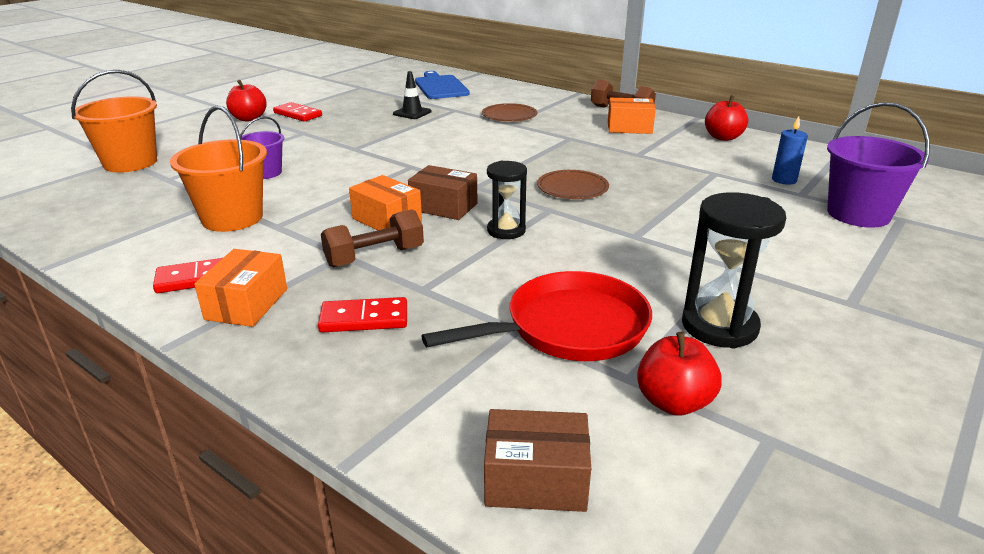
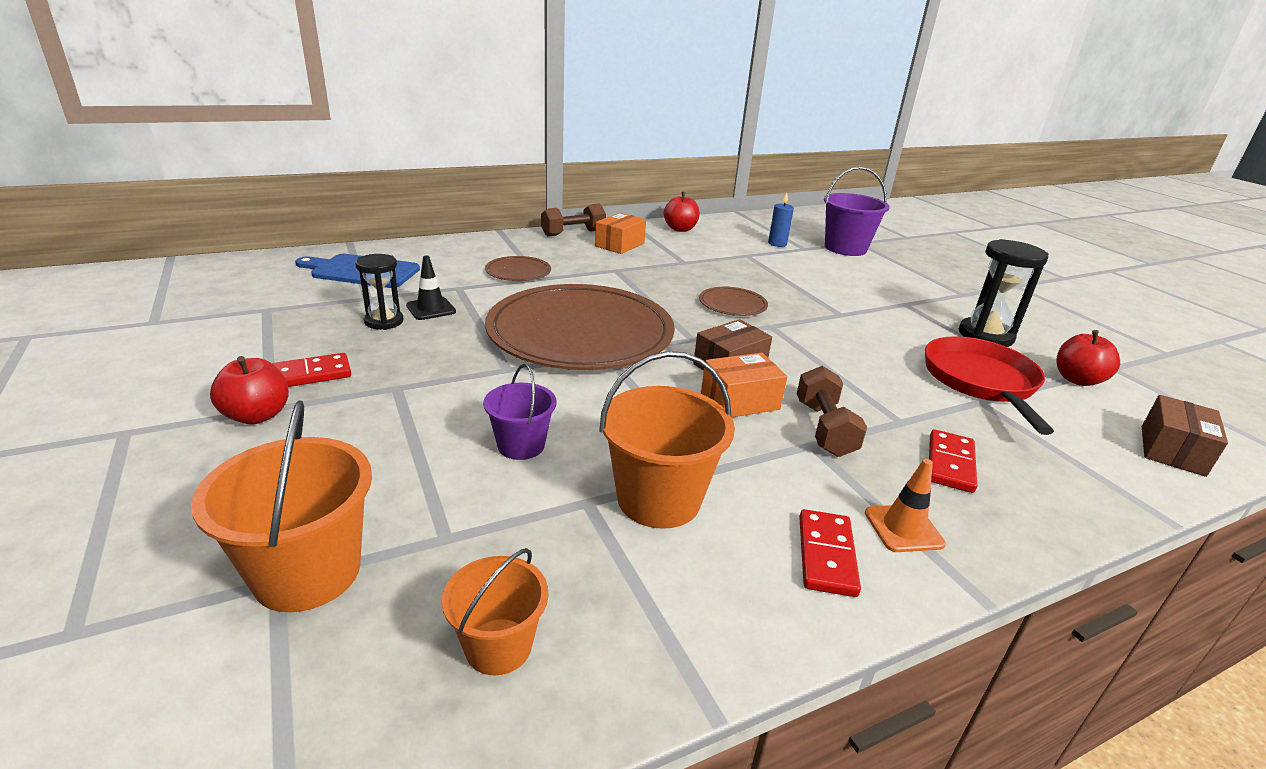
camera: 65 degrees left, 0 degrees up
(90, 209) = (498, 646): none -> orange bucket
(246, 304) = (903, 528): orange box -> orange traffic cone
(433, 153) = (580, 333): none -> brown plate
(506, 230) = (802, 355): black hourglass -> black hourglass (384, 321)

